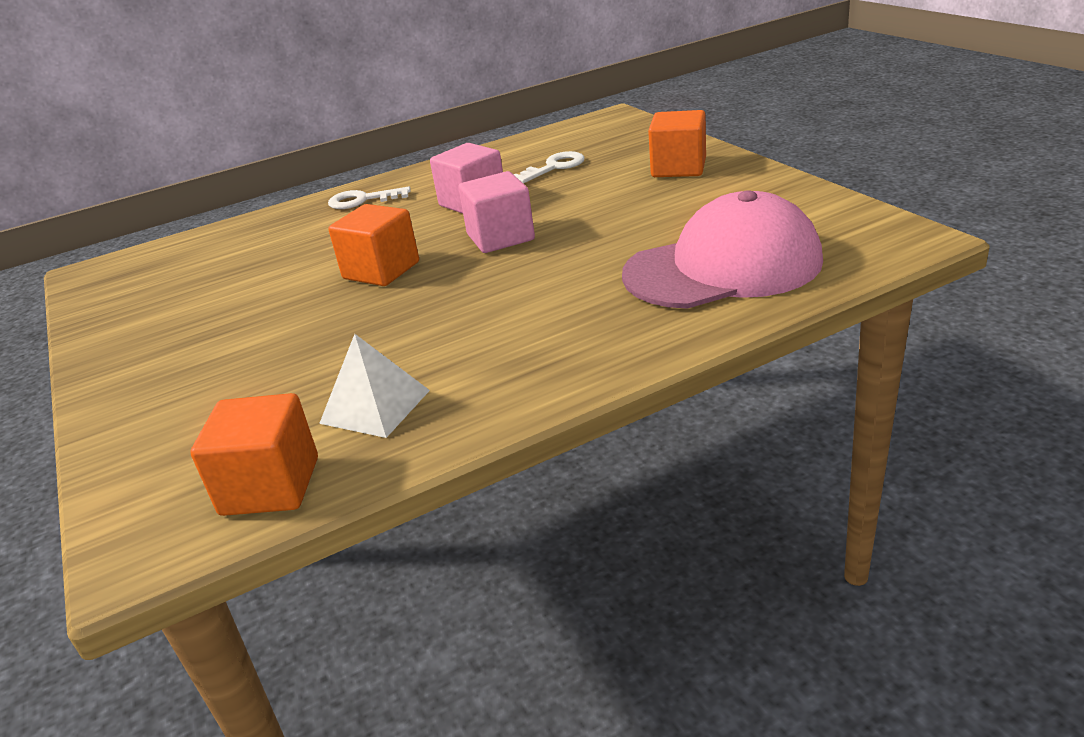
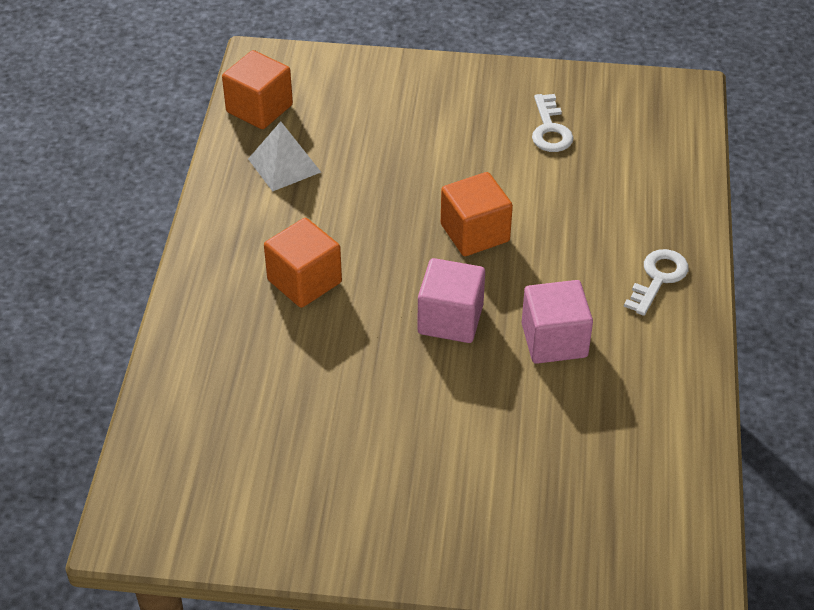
camera: 120 degrees right, 15 degrees up
(554, 167) = (576, 439): white key -> white key (550, 129)
(678, 168) = (451, 518): orange cube -> orange cube (304, 281)
(723, 267) = (233, 400): pink cap -> none

